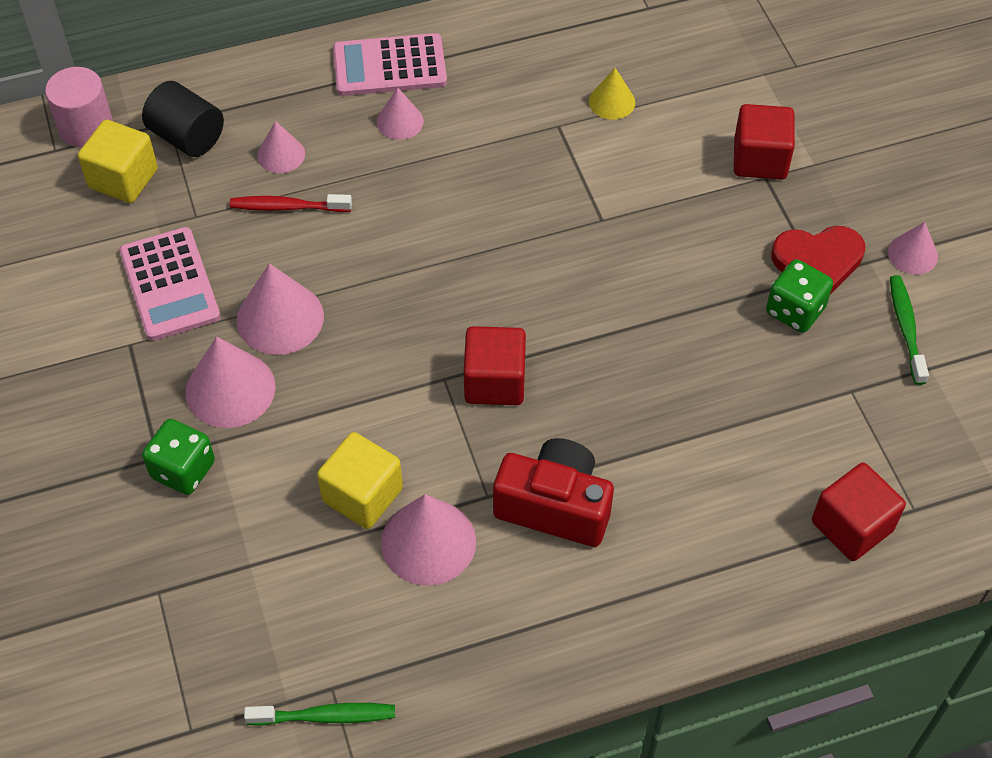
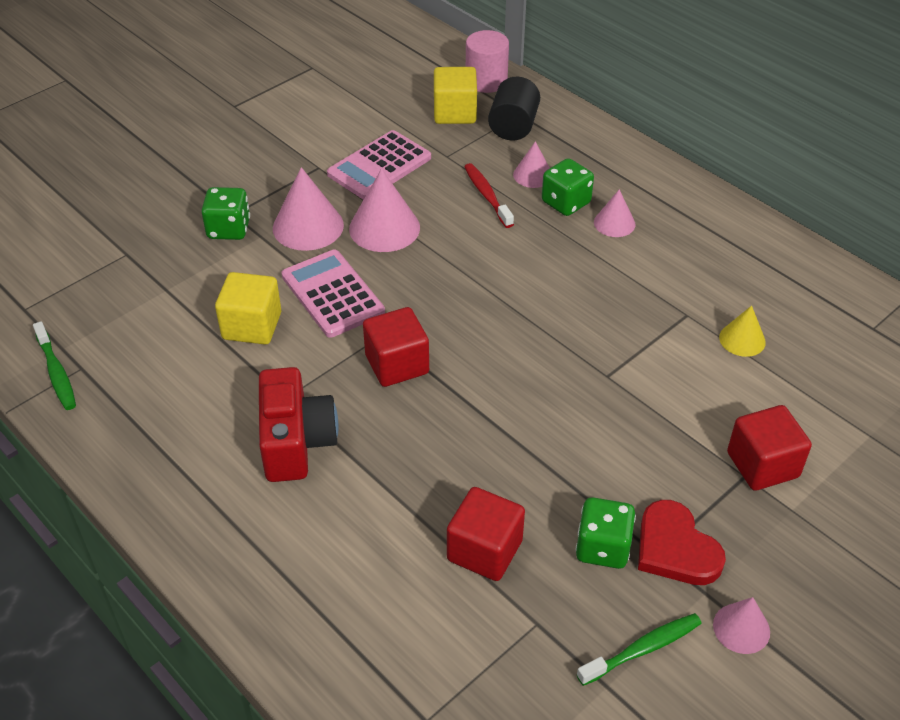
camera: 65 degrees right, 10 degrees down
(343, 146) = (566, 202): none -> green dice
(389, 66) = (664, 198): pink calculator -> pink calculator (332, 294)
(428, 542) = (227, 377): pink cone -> none
(852, 526) = (380, 670): red cube -> red cube (484, 550)

